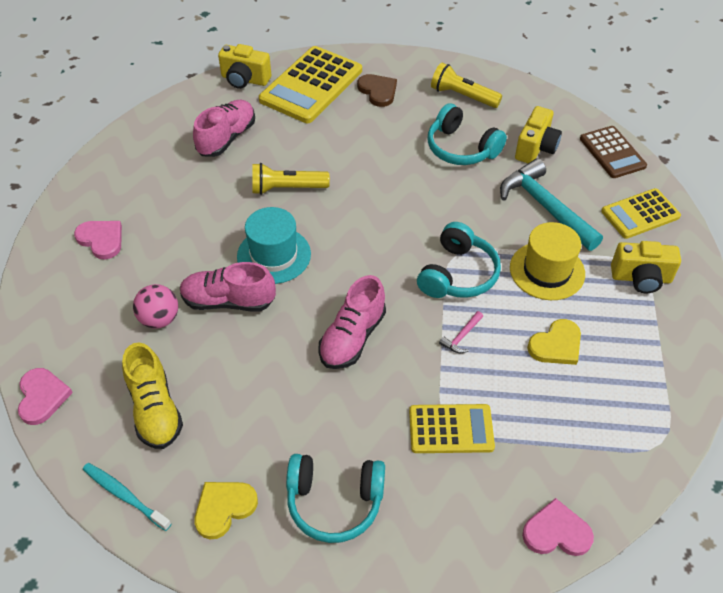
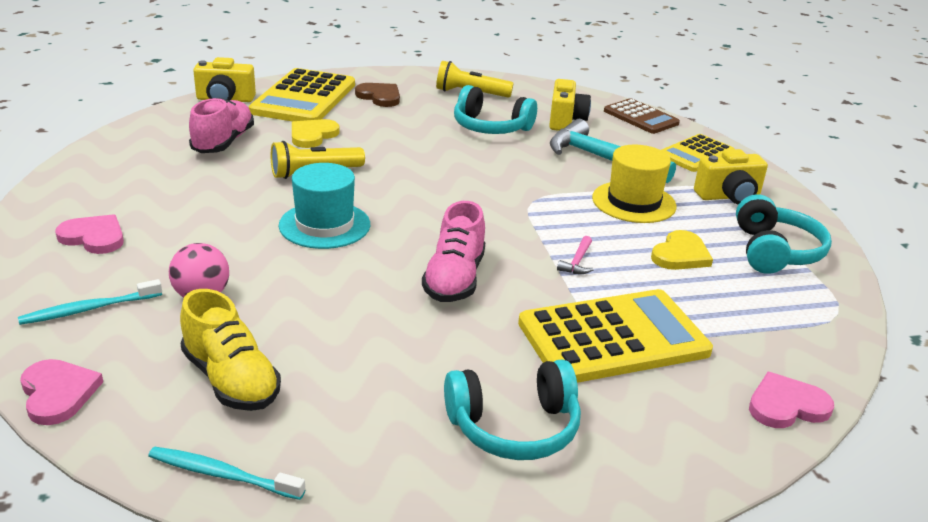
camera: 20 degrees left, 20 degrees down
(80, 318) = (89, 309): none -> turquoise toothbrush
(224, 508) = (371, 461): yellow heart -> yellow heart (312, 135)
(228, 301) = (286, 269): pink shoe -> none
(451, 429) = (613, 338): yellow calculator -> yellow calculator, size x1.66
(458, 274) = (543, 215): turquoise headphones -> turquoise headphones (775, 251)

